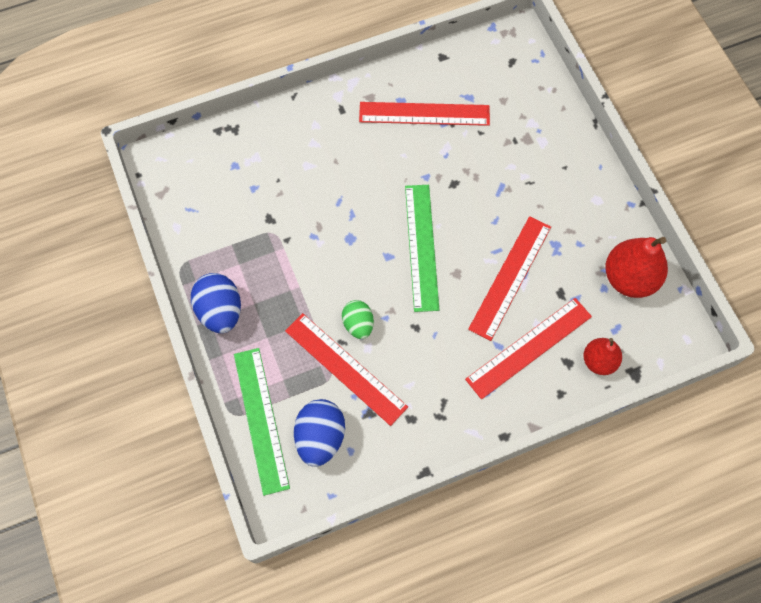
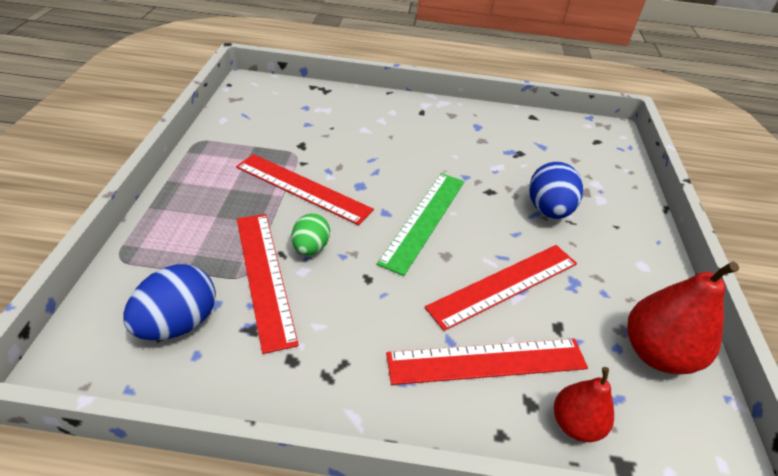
camera: 25 degrees right, 25 degrees down
(220, 311) = (197, 181): blue egg -> blue egg (548, 210)
(261, 419) = (139, 275): green ruler -> none
(424, 114) = (493, 140): red ruler -> red ruler (302, 188)

